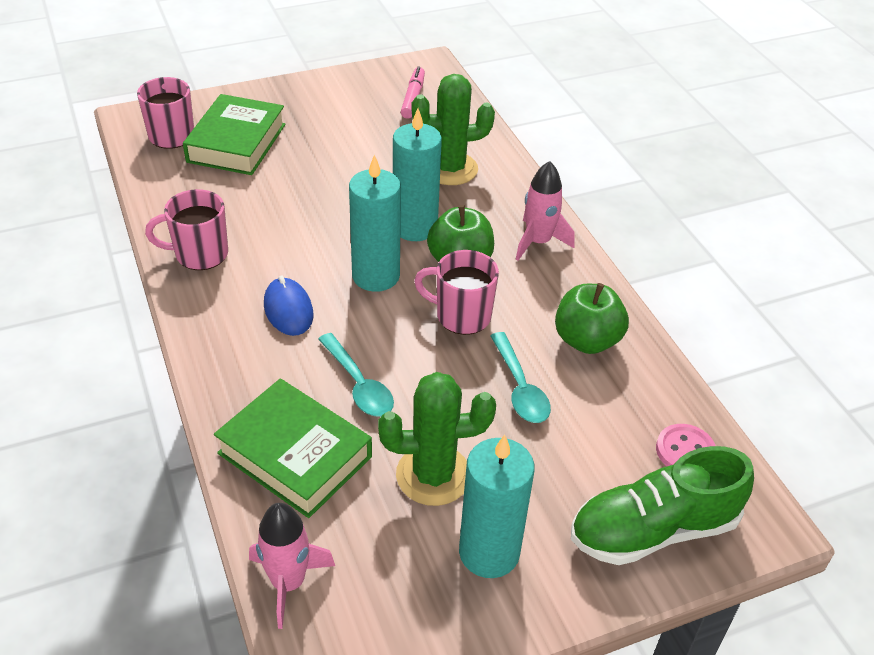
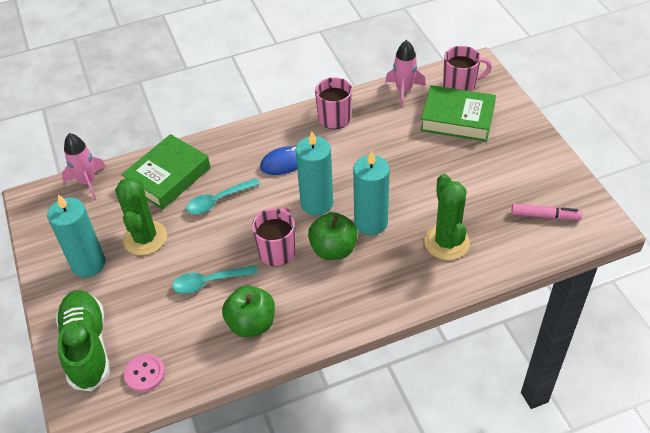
camera: 95 degrees right, 5 degrees up
(538, 242) = (359, 298): pink rocket -> pink rocket (404, 90)

